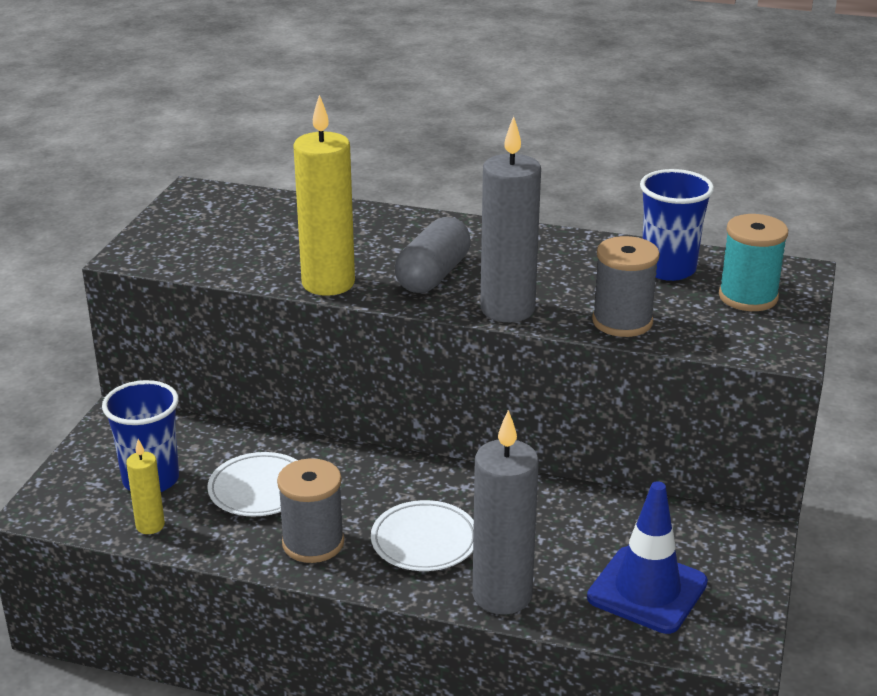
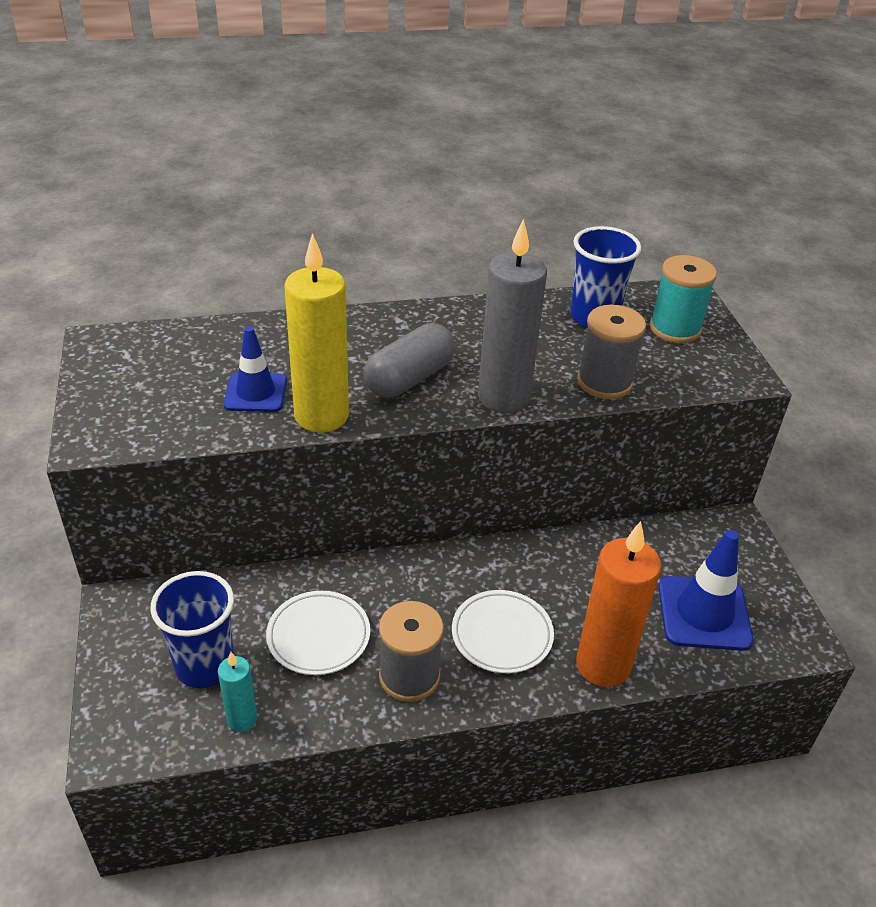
camera: 30 degrees left, 10 degrees up
(150, 525) = (242, 719): yellow candle -> turquoise candle
(288, 254) = (256, 393): none -> blue traffic cone
(433, 275) = (409, 378): grey capsule -> grey capsule turned 45 degrees clockwise
(502, 595) = (603, 665): grey candle -> orange candle

